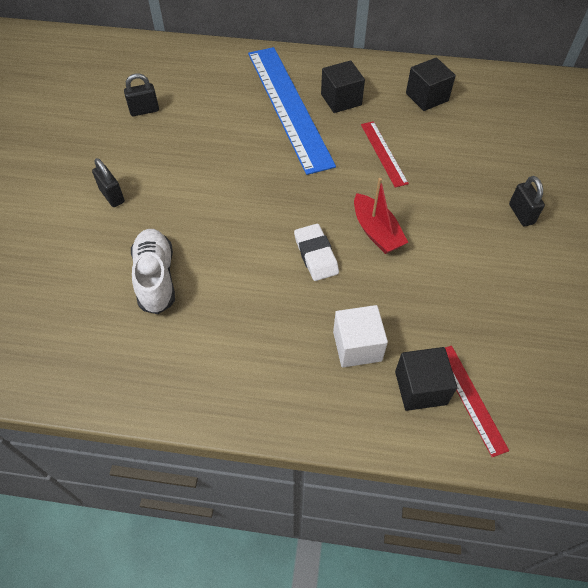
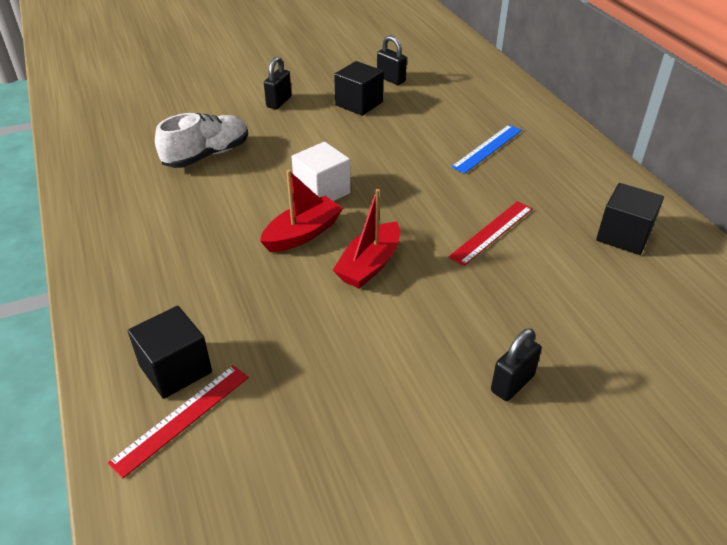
camera: 60 degrees right, 15 degrees down
(288, 106) = (487, 148): blue ruler -> blue ruler, size x0.46
(316, 255) = (303, 234): white eraser -> red boat
(341, 99) = (539, 176): black cube -> black cube (359, 104)
(357, 346) = (204, 302): white cube -> white cube (322, 191)

